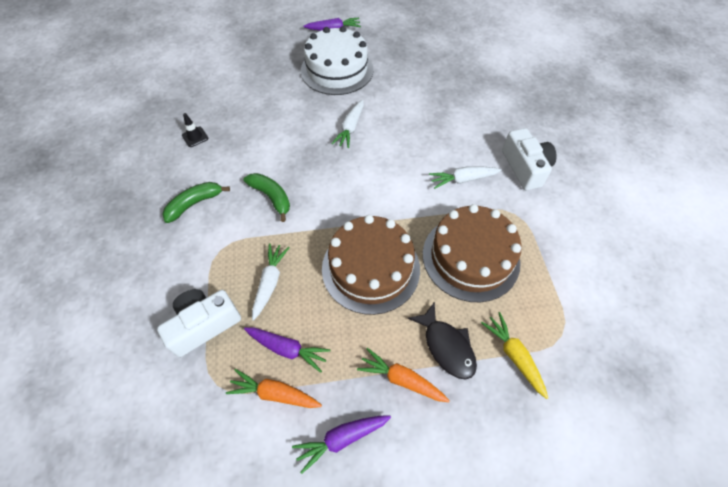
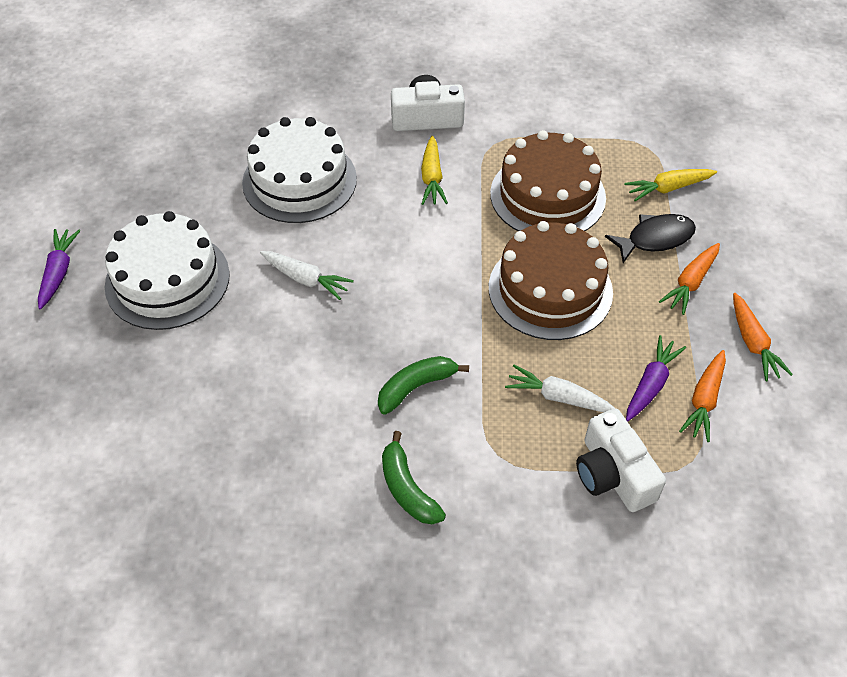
camera: 80 degrees left, 5 degrees down
(195, 137) = (260, 490): black traffic cone -> none
(342, 438) = (752, 343): purple carrot -> orange carrot
(434, 110) = (299, 180): none -> white cake
(463, 179) = (432, 177): white carrot -> yellow carrot

